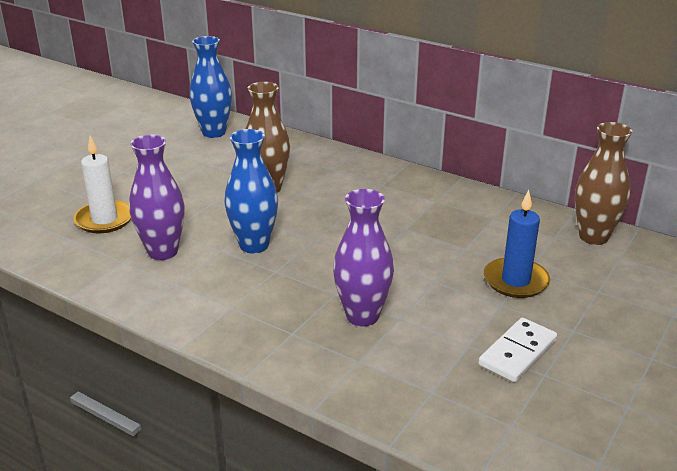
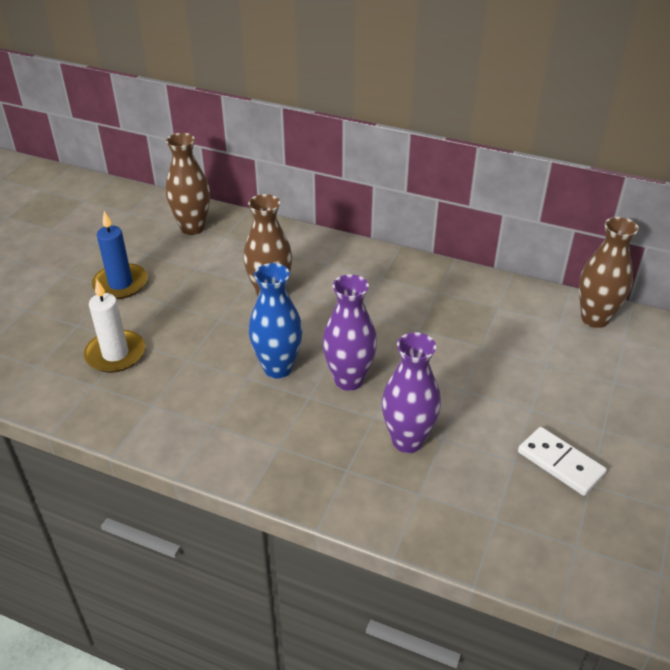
camera: 10 degrees left, 10 degrees up
(163, 252) = (189, 388): purple vase -> purple vase (349, 380)
(214, 133) = (193, 228): blue vase -> brown vase
(515, 281) = (537, 380): blue candle -> blue candle (120, 284)
(517, 352) = (560, 463): white domino -> white domino turned 75 degrees counterclockwise

